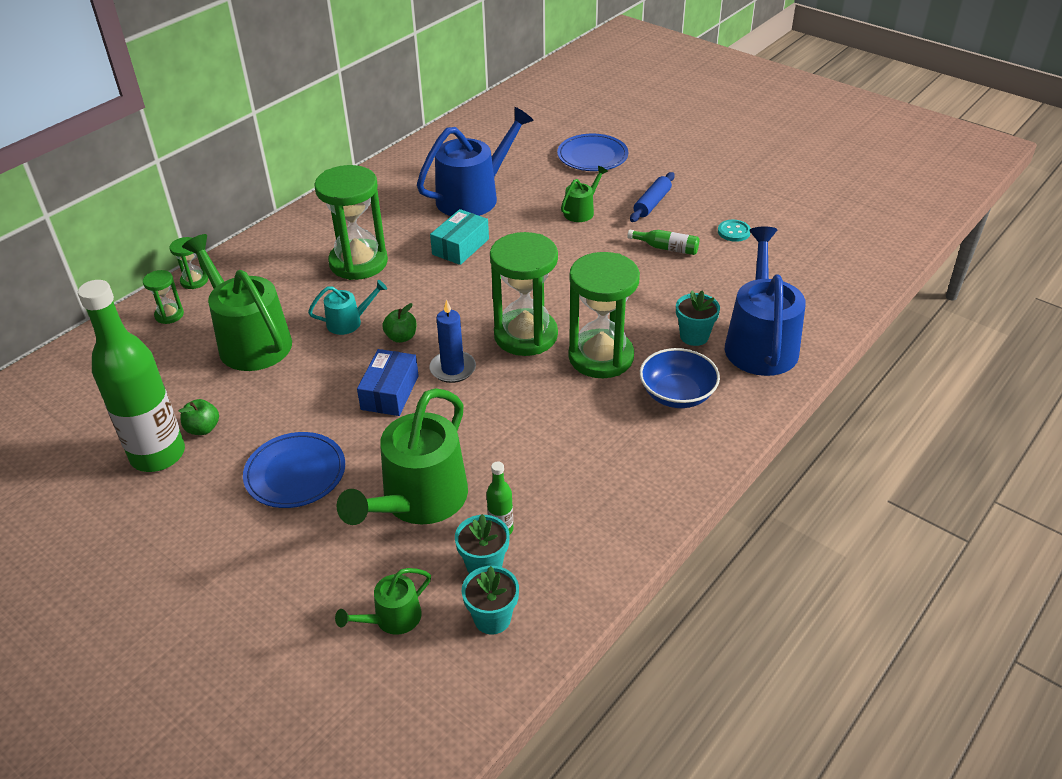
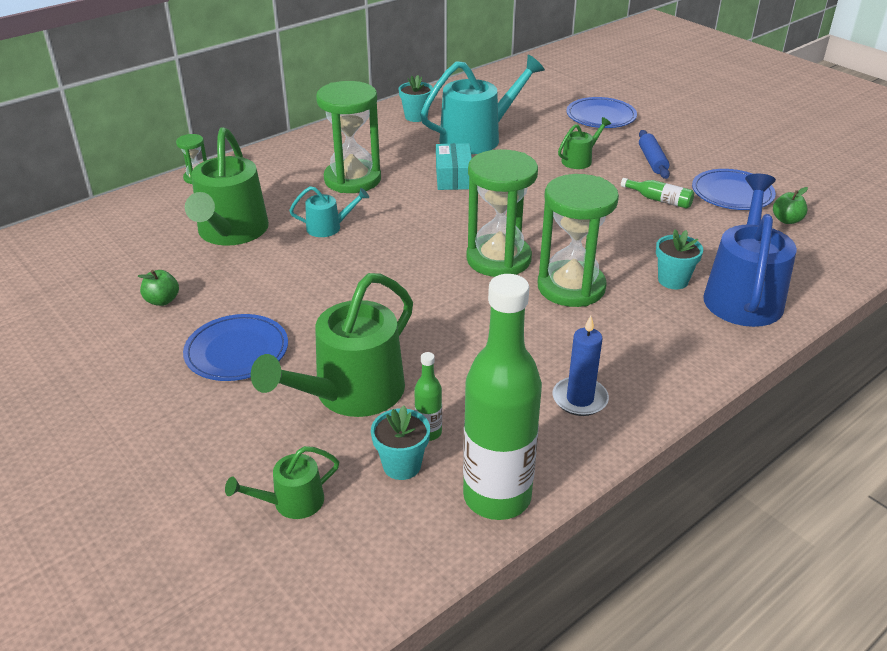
camera: 10 degrees right, 5 degrees down
(158, 455) = (113, 317): green bottle -> green bottle (497, 497)
(169, 315) = (165, 202): green hourglass -> none
(250, 341) = (231, 232): green watering can -> green watering can turned 150 degrees counterclockwise
(390, 392) = (350, 292): blue box -> none
(401, 337) = (375, 246): green apple -> green apple (786, 220)
(453, 369) = (418, 279): blue candle -> blue candle (580, 399)
(460, 247) = (453, 177): turquoise box -> turquoise box turned 45 degrees counterclockwise
(473, 197) = (477, 138): blue watering can -> turquoise watering can
(492, 618) = (397, 519): turquoise flower pot -> turquoise flower pot (416, 117)
(652, 203) = (652, 161): blue rolling pin -> blue rolling pin turned 45 degrees counterclockwise
(677, 394) = (644, 331): blue bowl -> none
(733, 232) = (732, 193): turquoise button -> blue plate

